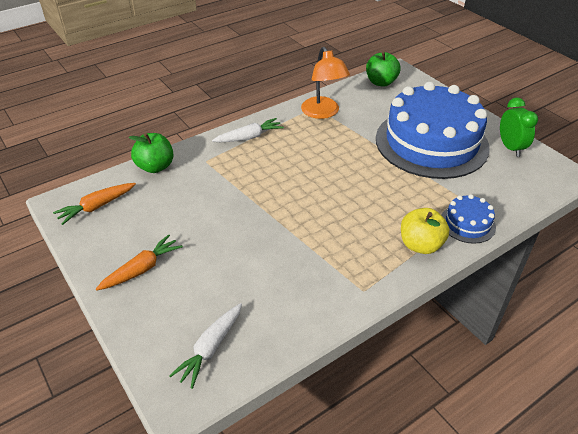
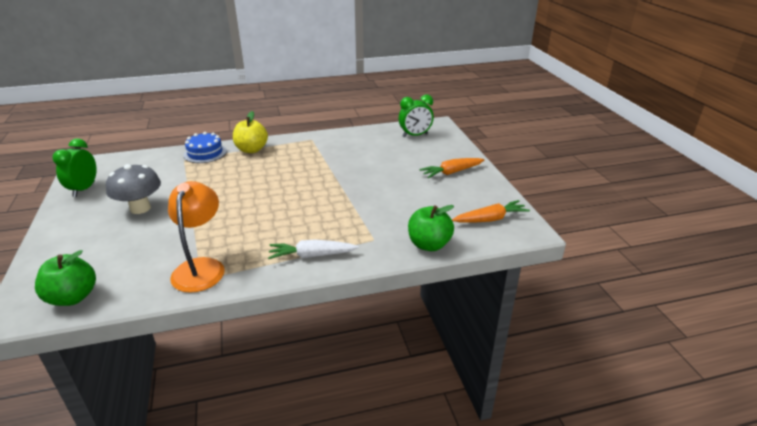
camera: 160 degrees left, 10 degrees down
(210, 348) = (415, 135): white carrot -> green clock
(431, 142) = (140, 208): blue cake -> grey mushroom

